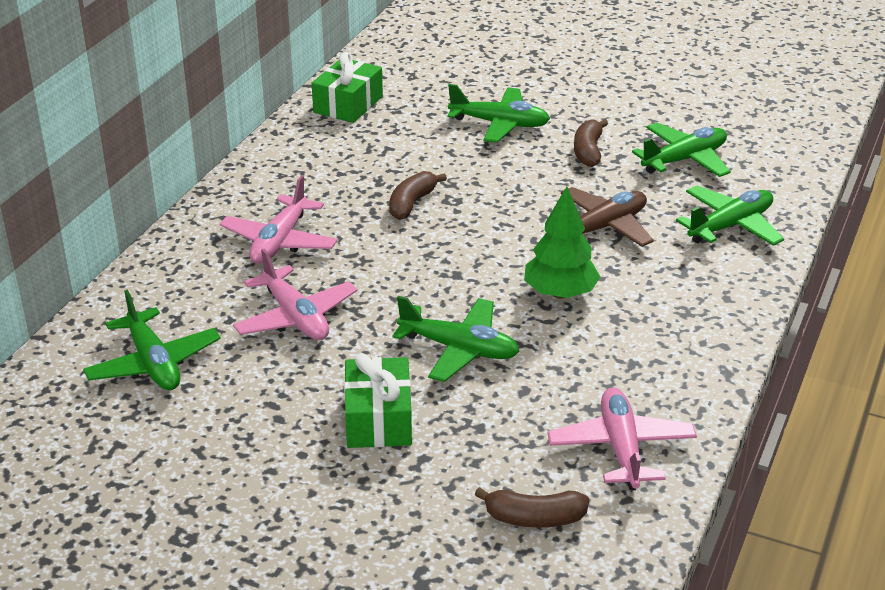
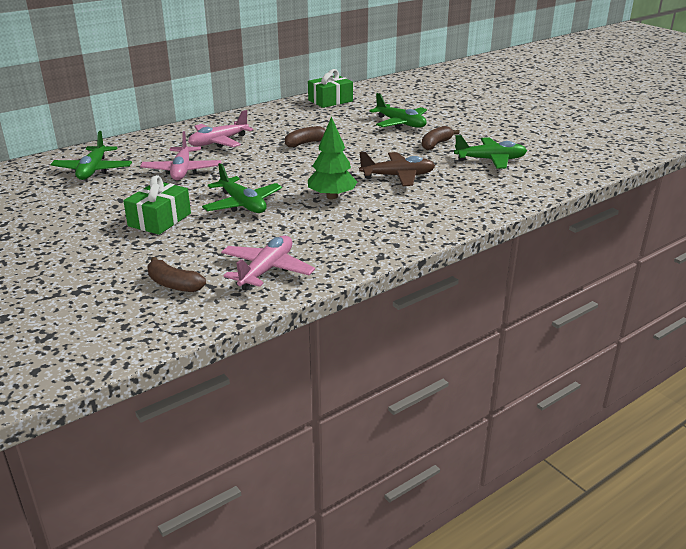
camera: 30 degrees right, 5 degrees down
(730, 226) = (478, 194): green plane -> none

